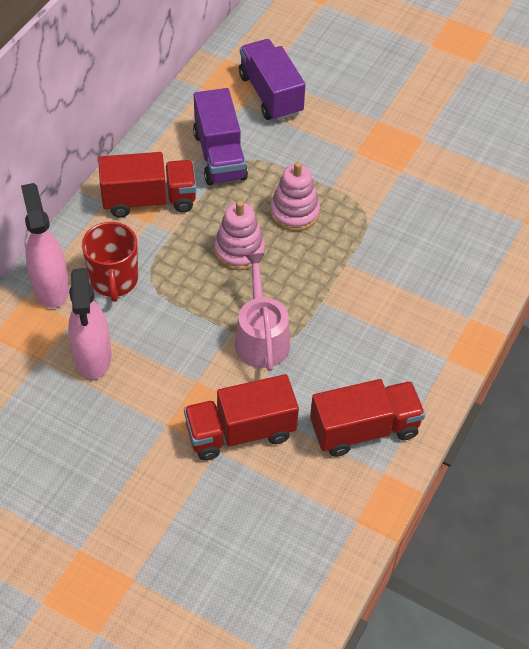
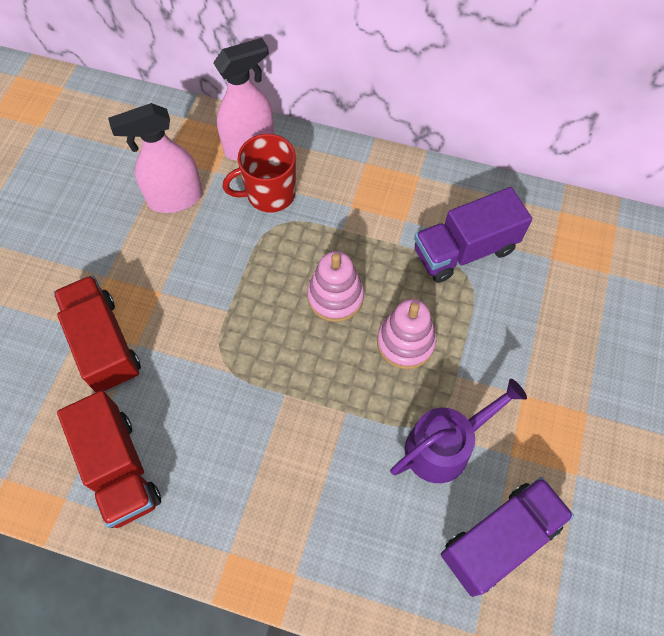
camera: 80 degrees right, 10 degrees up
(149, 200) = (380, 199): red truck -> none
(261, 337) = (223, 341): pink watering can -> none
(270, 94) = (580, 283): purple truck -> purple truck (499, 540)
(387, 207) = (444, 446): none -> purple watering can

